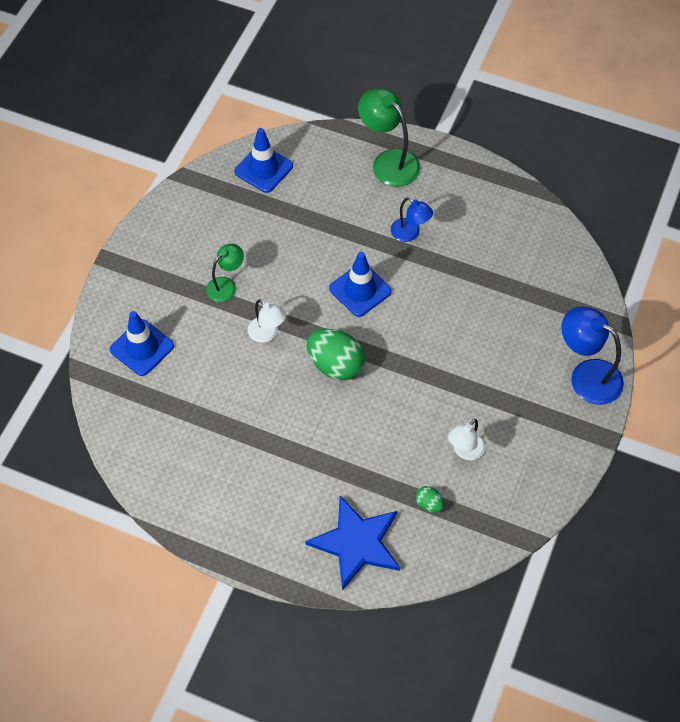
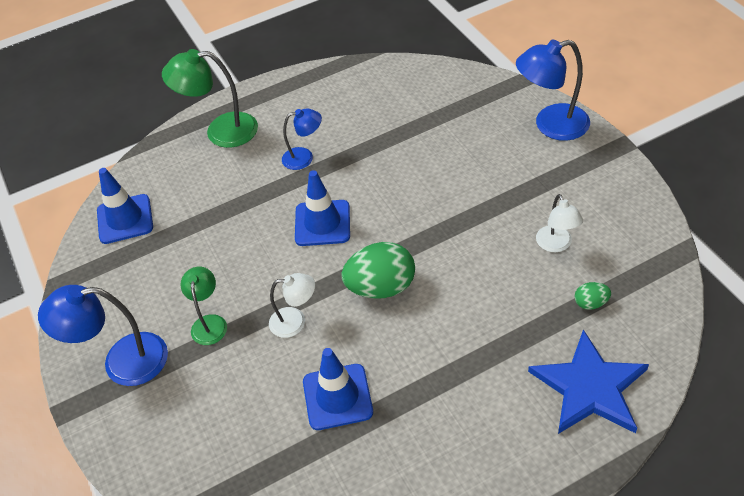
camera: 45 degrees left, 10 degrees down
(142, 348) = (200, 443): blue traffic cone -> blue traffic cone (337, 397)
(160, 260) = (122, 361): none -> blue lamp

